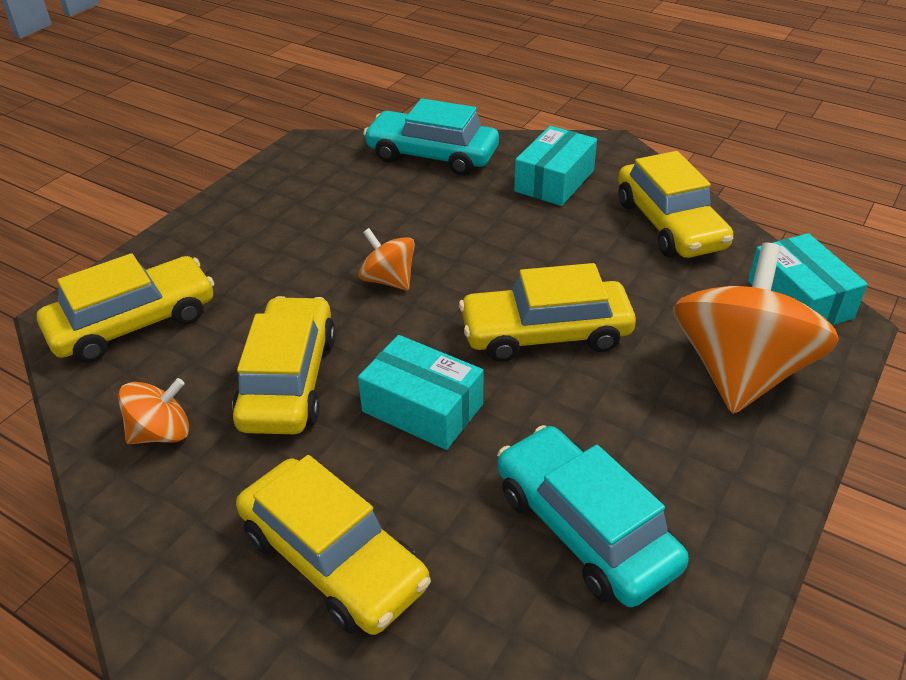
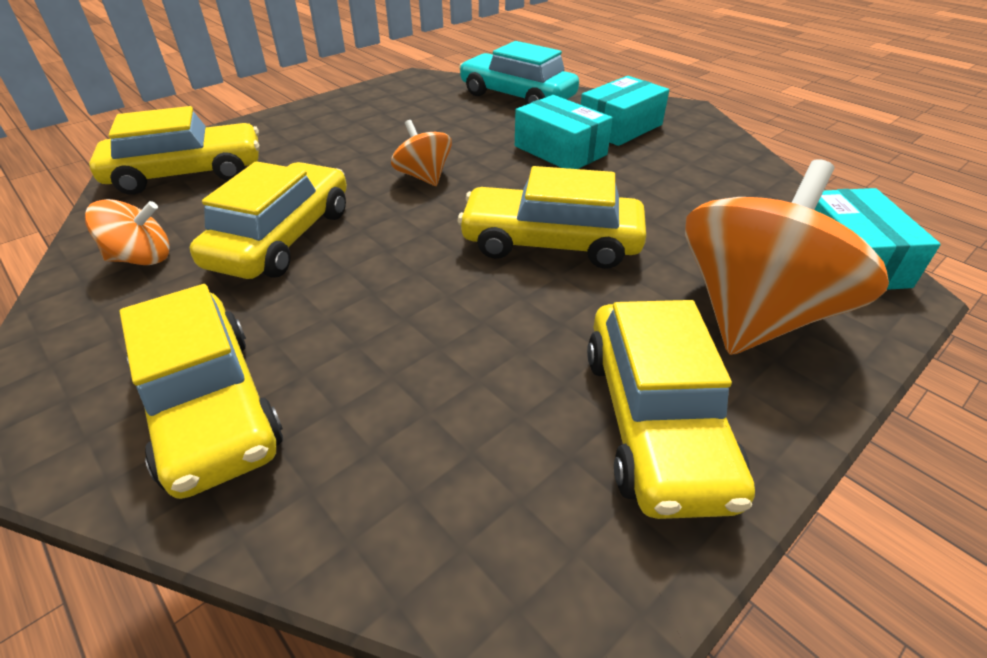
camera: 15 degrees right, 0 degrees up
(422, 408) = (391, 284): turquoise box -> turquoise box (560, 150)
(584, 528) = (498, 440): turquoise car -> none
(669, 224) = (722, 174): yellow car -> yellow car (654, 421)

